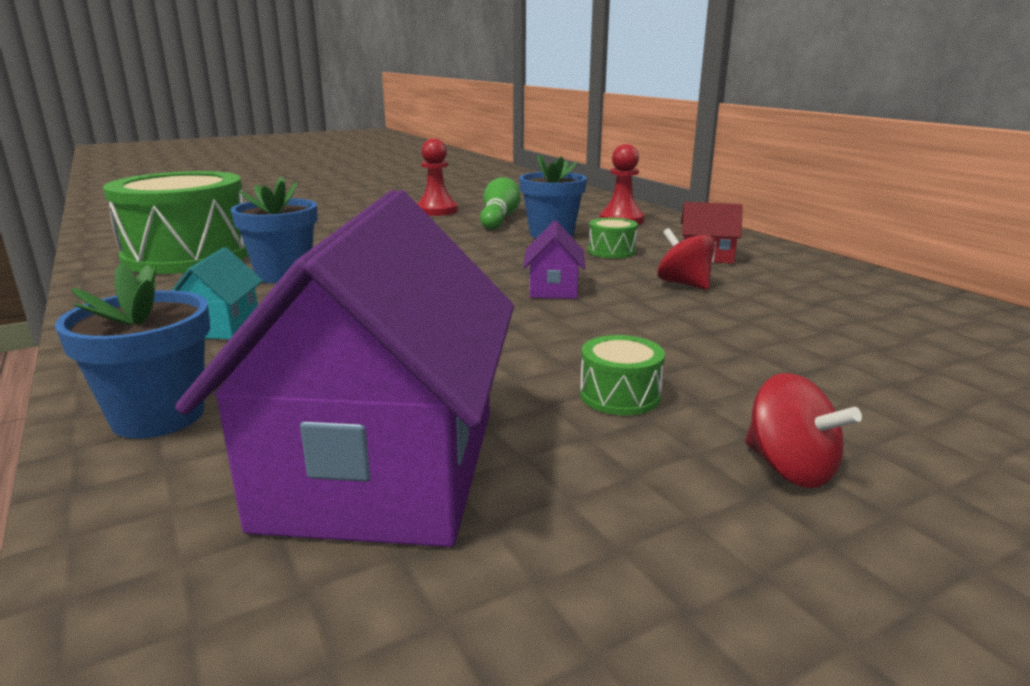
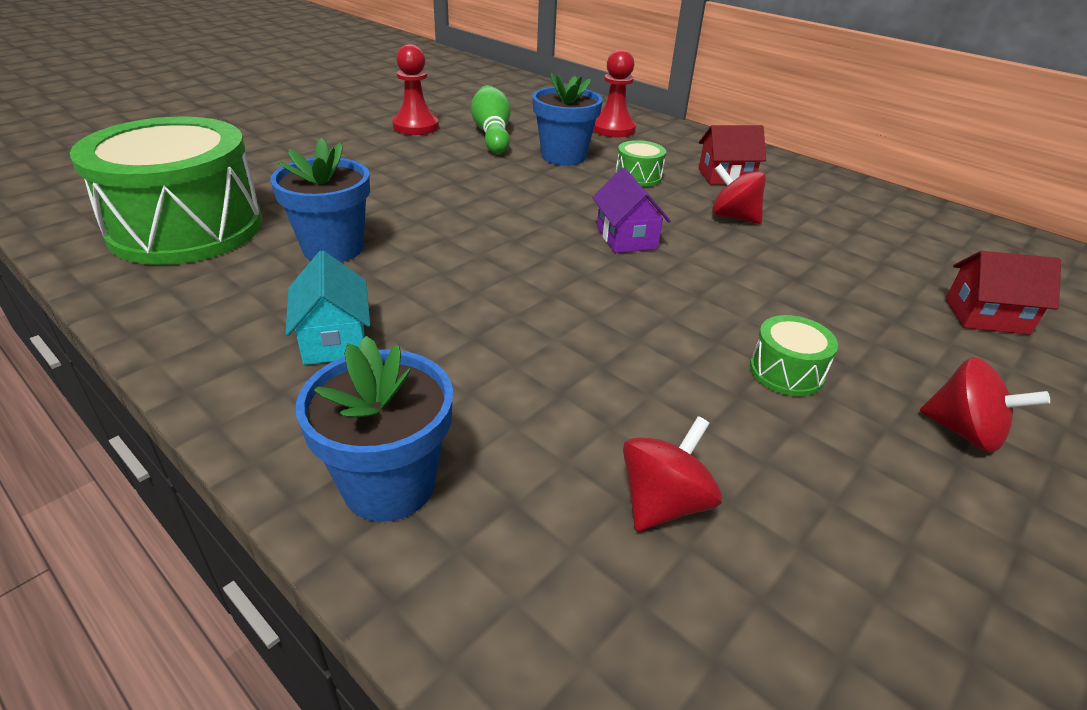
camera: 20 degrees left, 15 degrees up
(382, 467) = (663, 503): purple house -> red spinning top
(922, 383) = (986, 316): none -> red house

